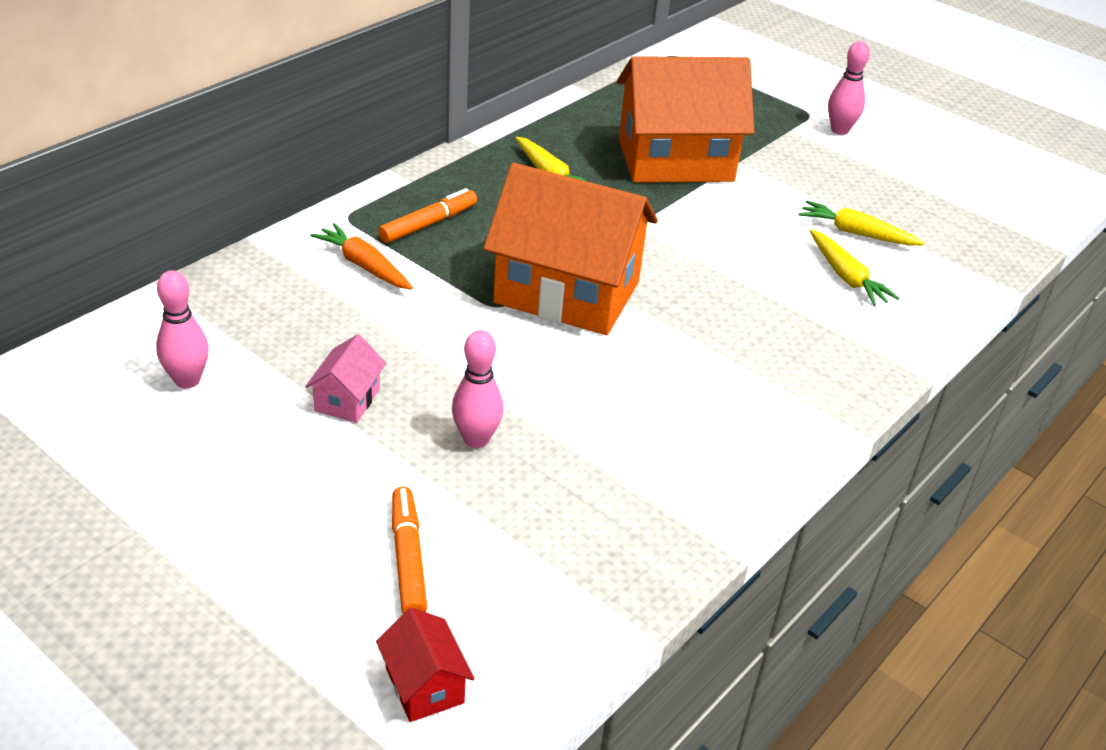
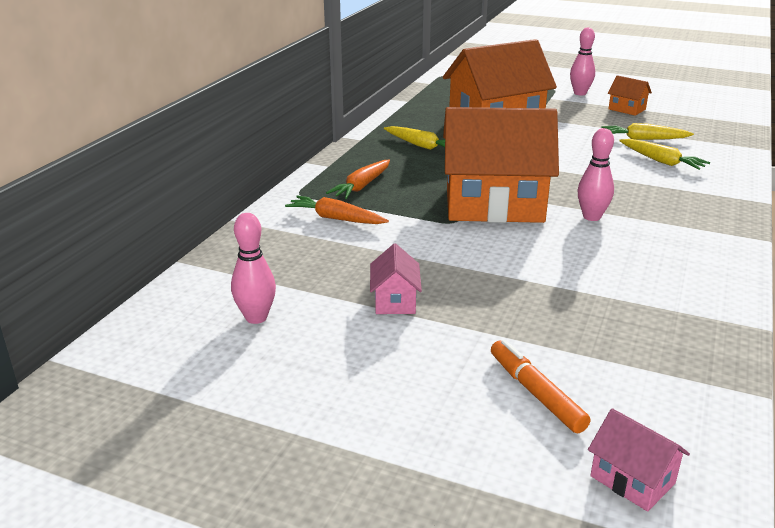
camera: 15 degrees left, 10 degrees down
(424, 685) = (632, 480): red house -> pink house
(428, 224) = (361, 186): orange marker -> orange carrot
(476, 439) = (513, 303): pink bowling pin -> pink bowling pin (591, 217)
(881, 174) = (627, 109): none -> orange house

